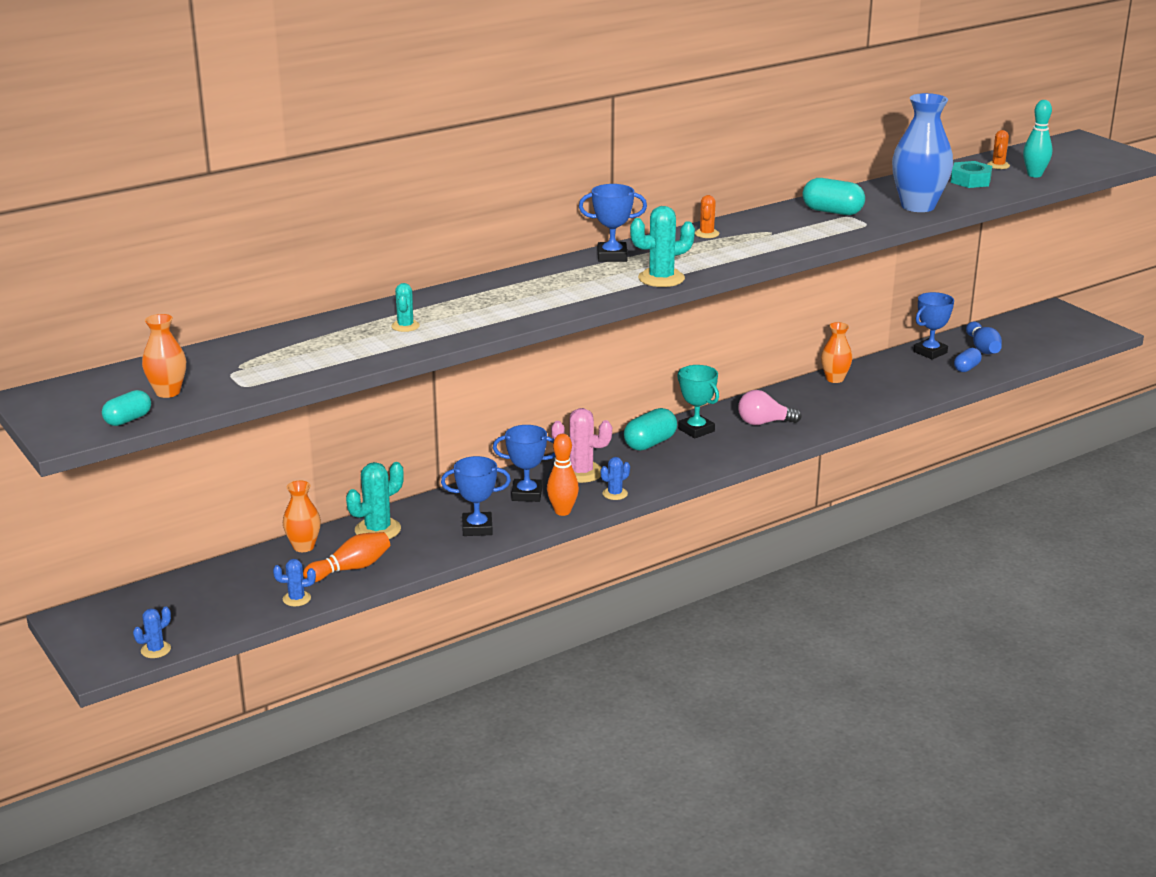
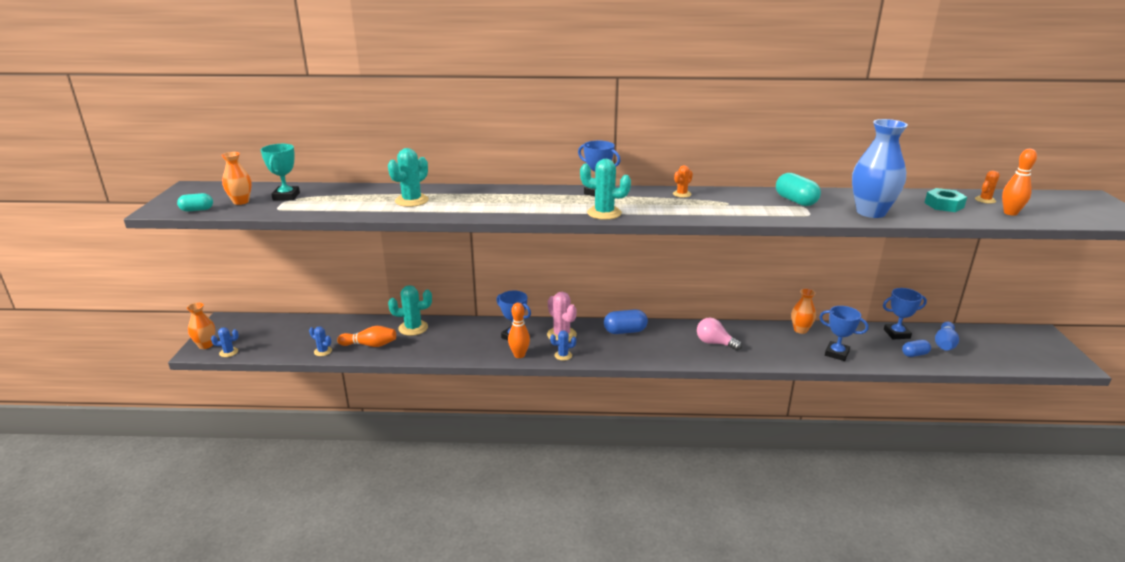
camera: 35 degrees right, 0 degrees up
(303, 546) = (367, 323): orange vase -> orange vase (206, 345)
(405, 326) = (412, 201): turquoise cactus -> turquoise cactus, size x1.75
(477, 528) = (461, 347): blue trophy -> blue trophy (836, 353)
(650, 443) = (625, 331): turquoise capsule -> blue capsule
(696, 430) = (664, 333): turquoise trophy -> turquoise trophy (286, 196)
(1034, 175) = (1010, 213): turquoise bowling pin -> orange bowling pin

